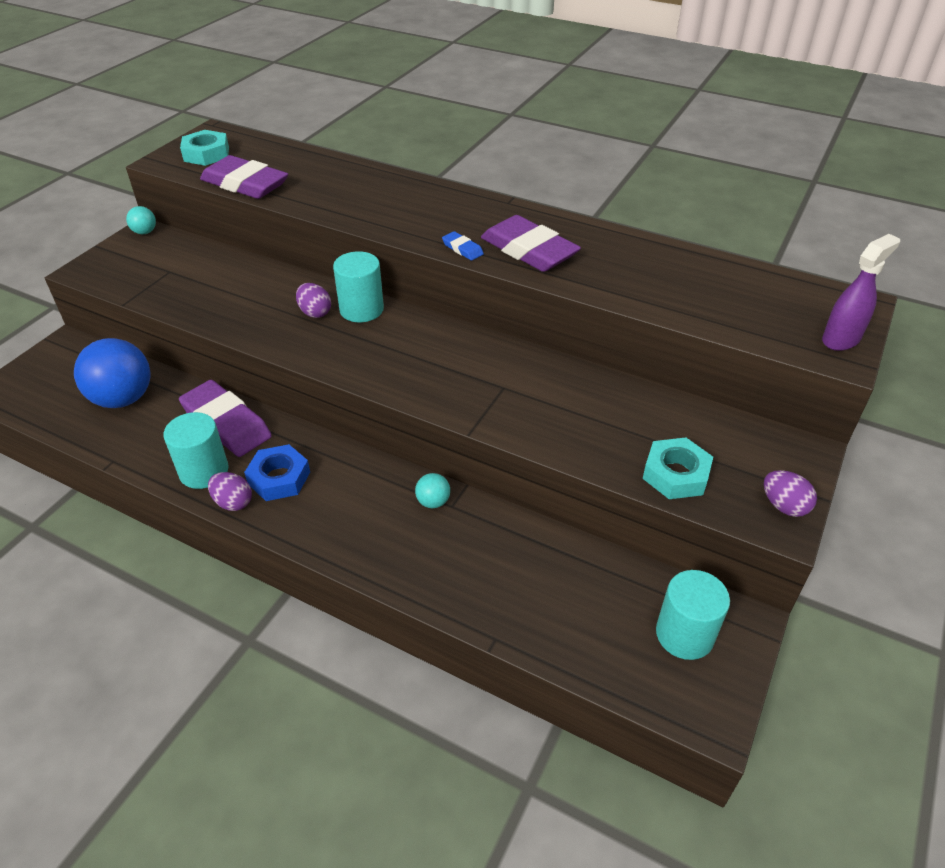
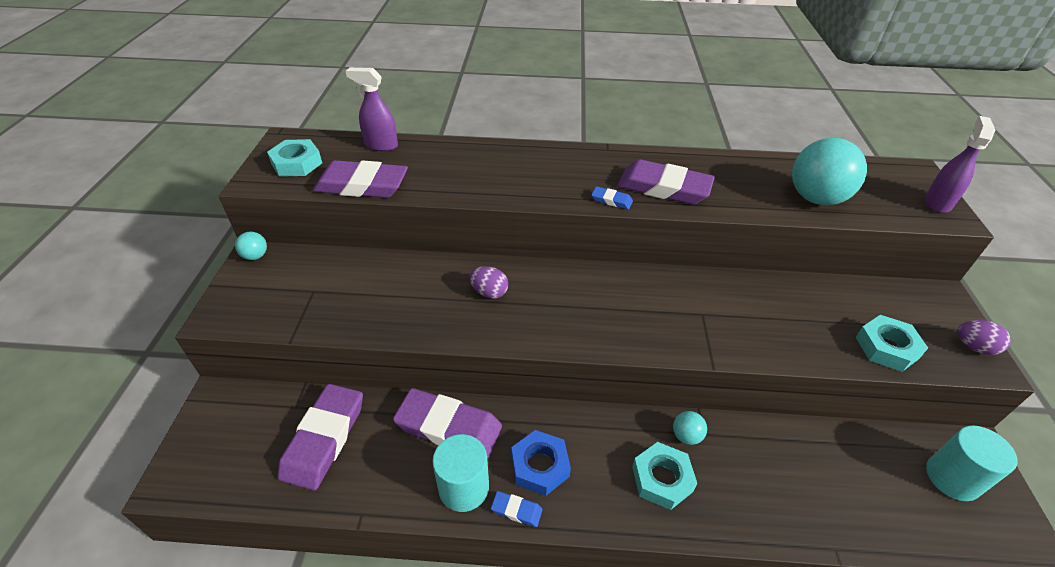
camera: 25 degrees left, 0 degrees up
(123, 399) = (324, 438): blue ball -> purple eraser
(233, 502) = (516, 510): purple egg -> blue eraser
(291, 153) = (381, 145): none -> purple spray bottle
(361, 309) = (528, 277): turquoise cylinder -> none
(379, 526) = (662, 479): none -> turquoise nut
(691, 299) = (816, 198): none -> turquoise ball

